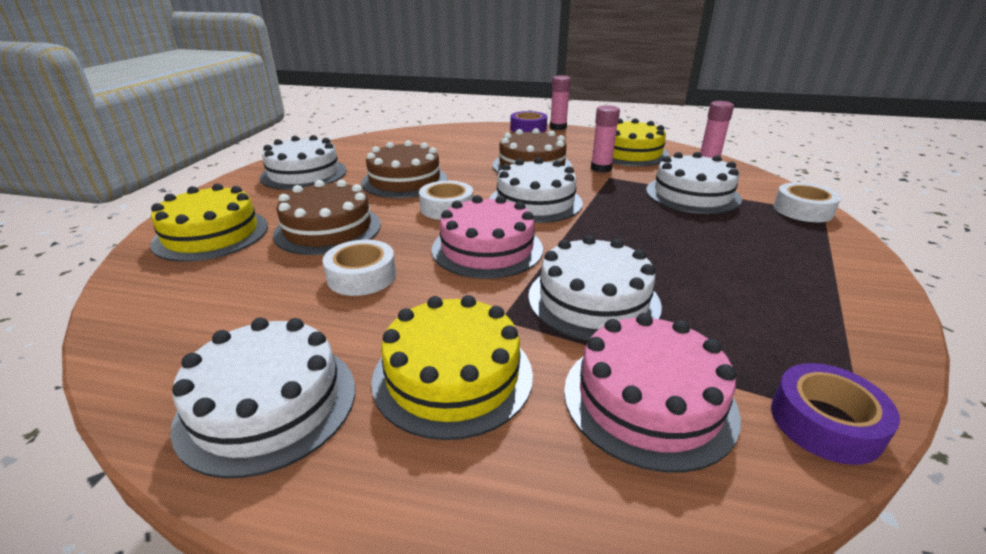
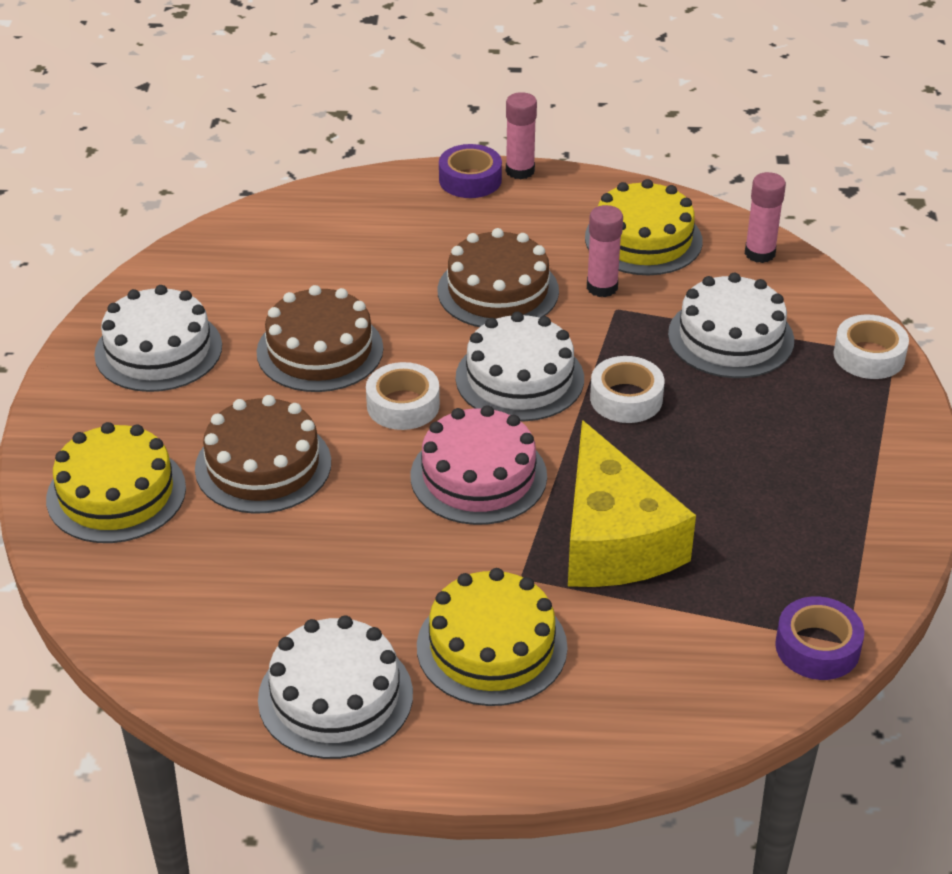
camera: 10 degrees left, 10 degrees up
(362, 276) = (346, 538): white tape -> white tape (626, 398)
(593, 300) = (613, 539): white cake -> yellow cheese
(649, 400) = (672, 646): pink cake -> none

